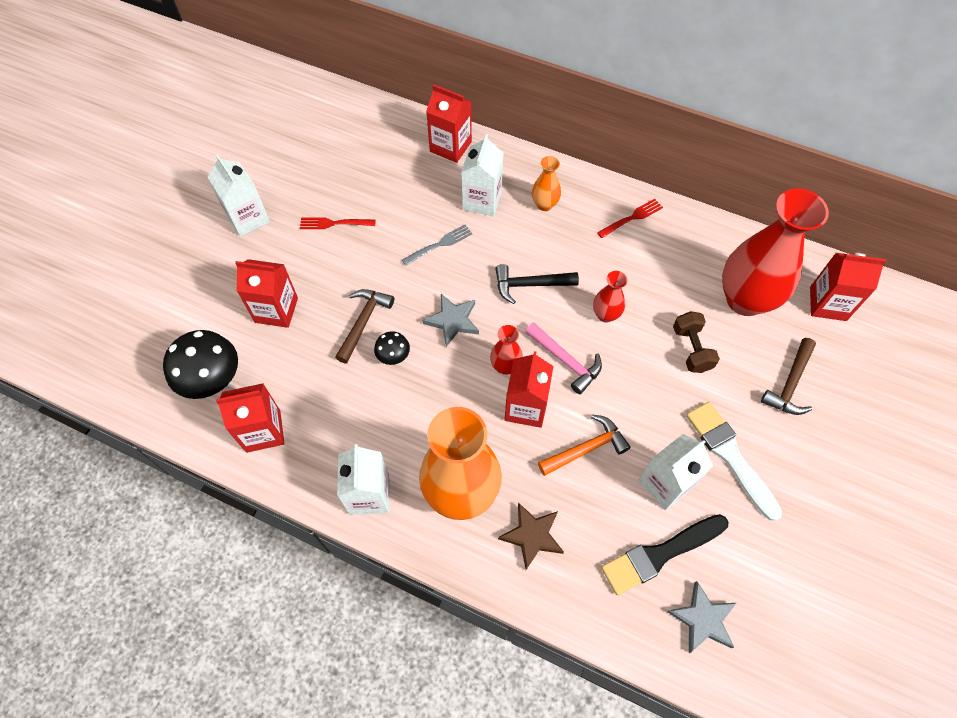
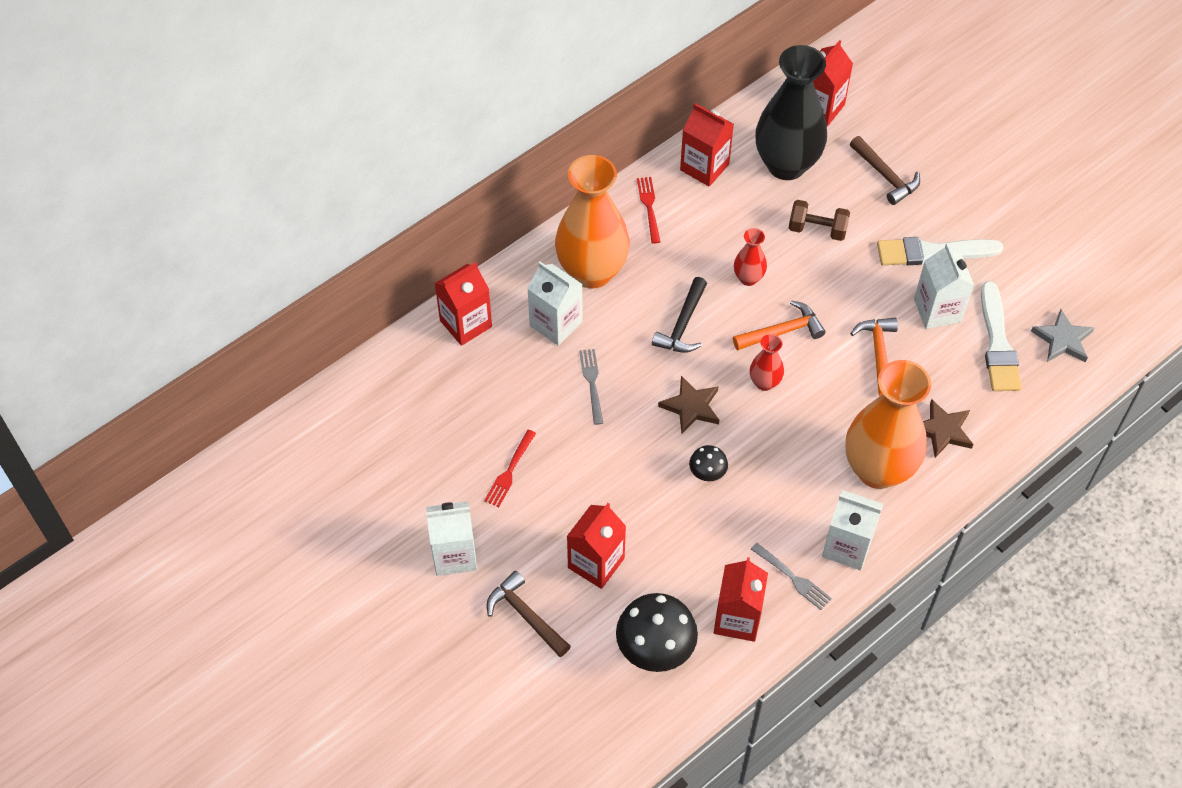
camera: 65 degrees left, 5 degrees down
(319, 460) = (793, 578): none -> grey fork
(363, 322) = (653, 486): brown hammer -> brown hammer (526, 615)
(453, 321) = (691, 407): grey star -> brown star
(526, 407) = (815, 384): red carton -> red carton (704, 167)
(544, 204) = (592, 272): orange vase -> orange vase, size x2.23
(565, 361) = (782, 332): pink hammer -> orange hammer
(660, 554) = (998, 344): black brush -> white brush
(745, 299) = (786, 165): red vase -> black vase

